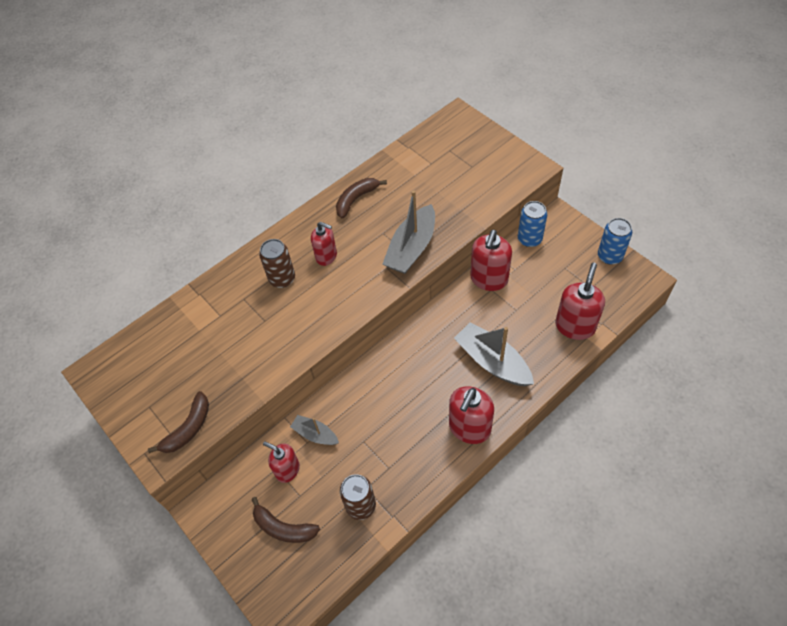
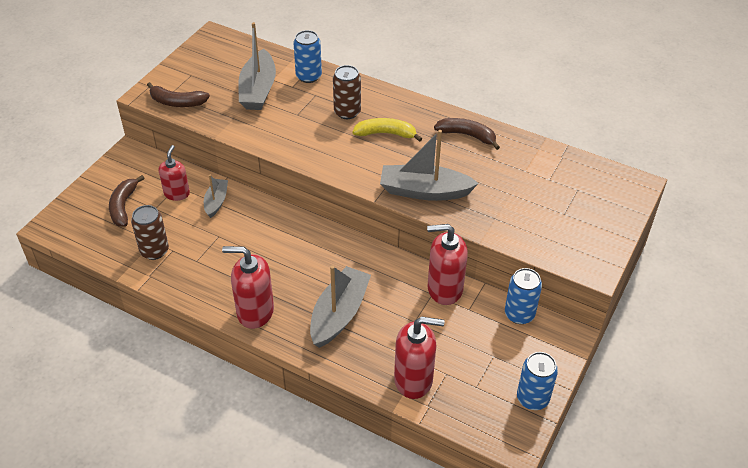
camera: 65 degrees right, 10 degrees down
(209, 347) = (258, 90): none -> grey boat
(212, 298) = (308, 76): none -> blue can
(326, 256) = (386, 134): red soap dispenser -> yellow banana

